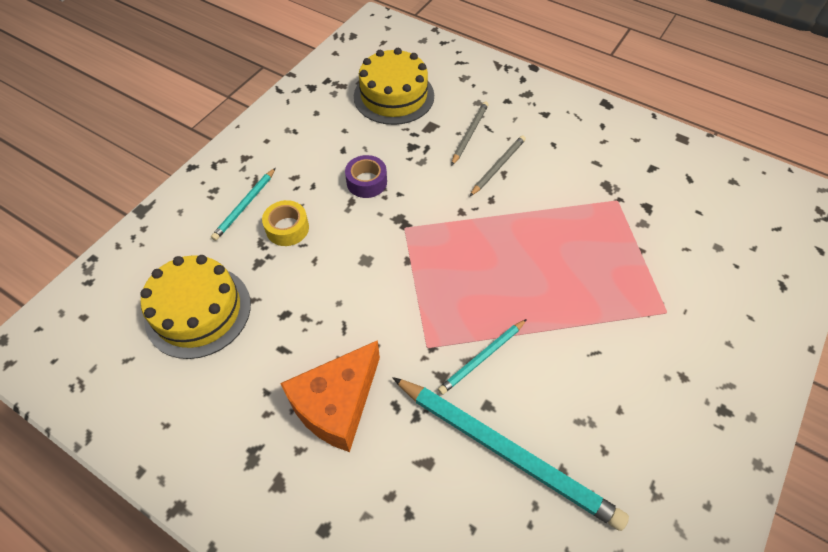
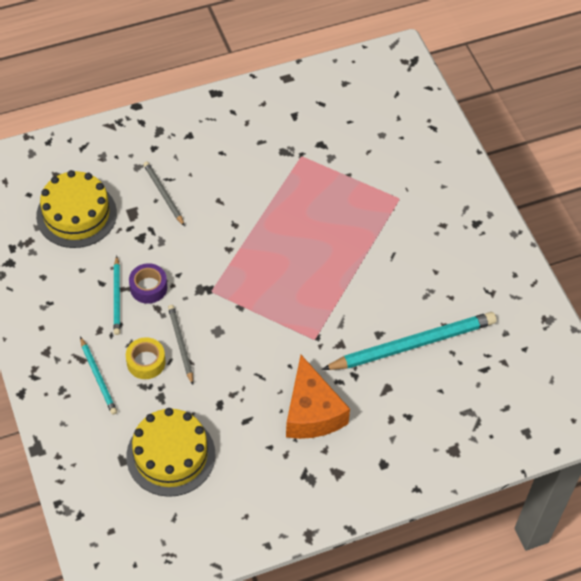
camera: 55 degrees left, 0 degrees up
(482, 358) = (347, 315): turquoise pencil -> turquoise pencil (117, 297)
(498, 166) = (210, 199): grey pencil -> grey pencil (180, 344)

